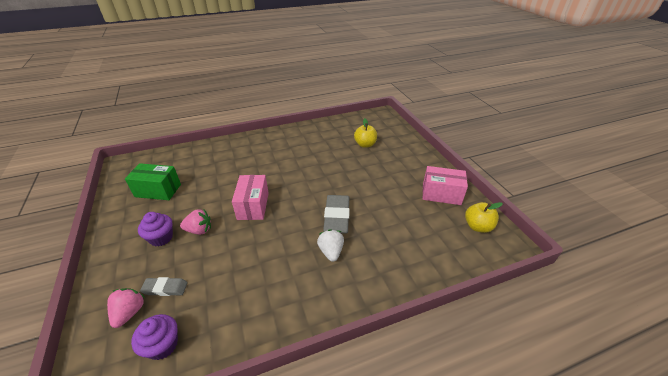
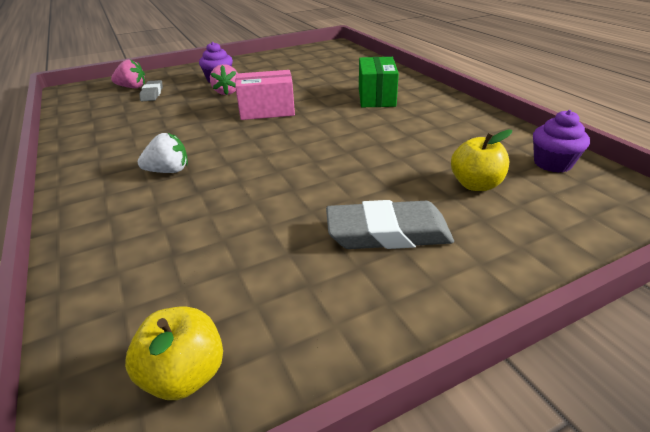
camera: 85 degrees right, 5 degrees down
(158, 190) = (292, 65): green box -> green box (376, 97)
(163, 345) = (90, 104): purple cupcake -> purple cupcake (552, 163)
(337, 217) = (241, 170): grey eraser -> grey eraser (388, 233)
(441, 194) = (315, 307): pink box -> none

